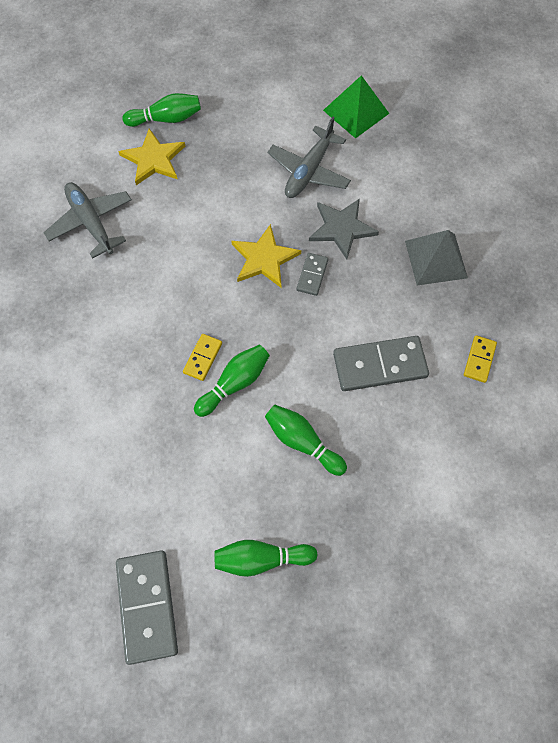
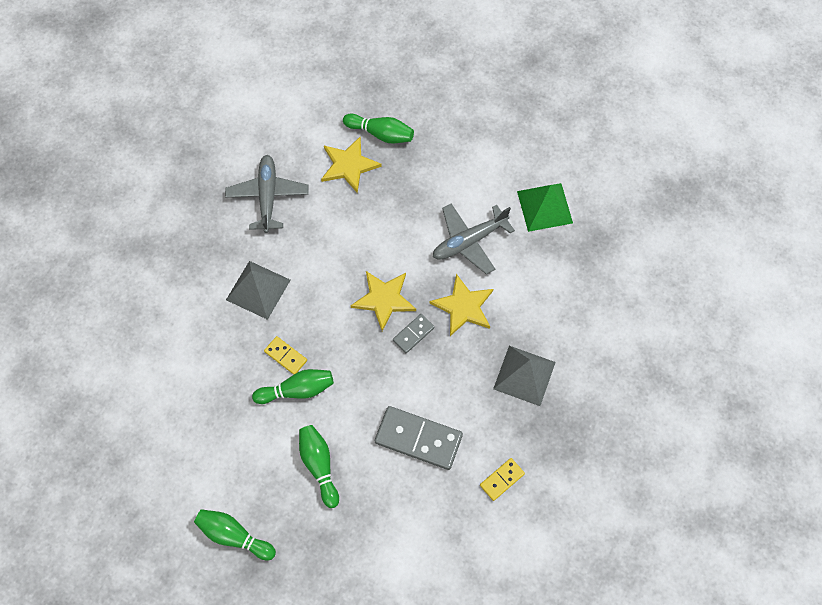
camera: 30 degrees right, 0 degrees up
(135, 311) = (258, 289): none -> grey pyramid
(147, 606) = (135, 521): grey domino -> none
(202, 358) = (286, 356): yellow domino -> yellow domino turned 75 degrees clockwise
(341, 228) = (463, 306): grey star -> yellow star

